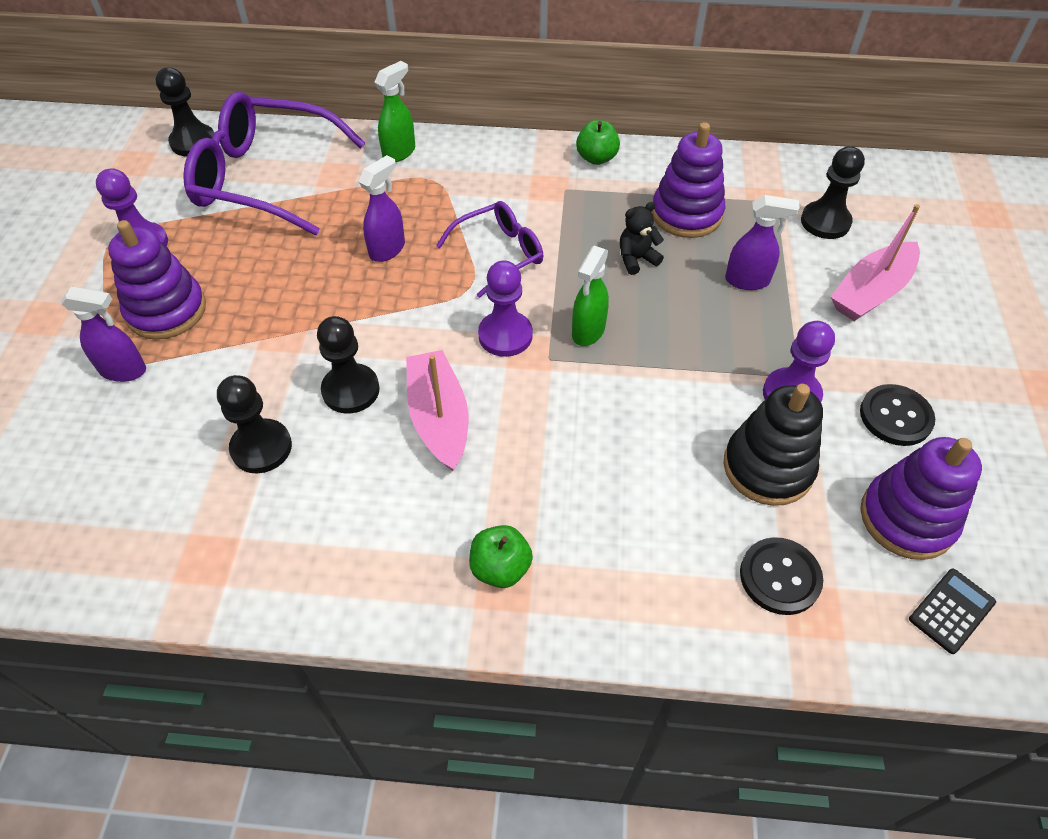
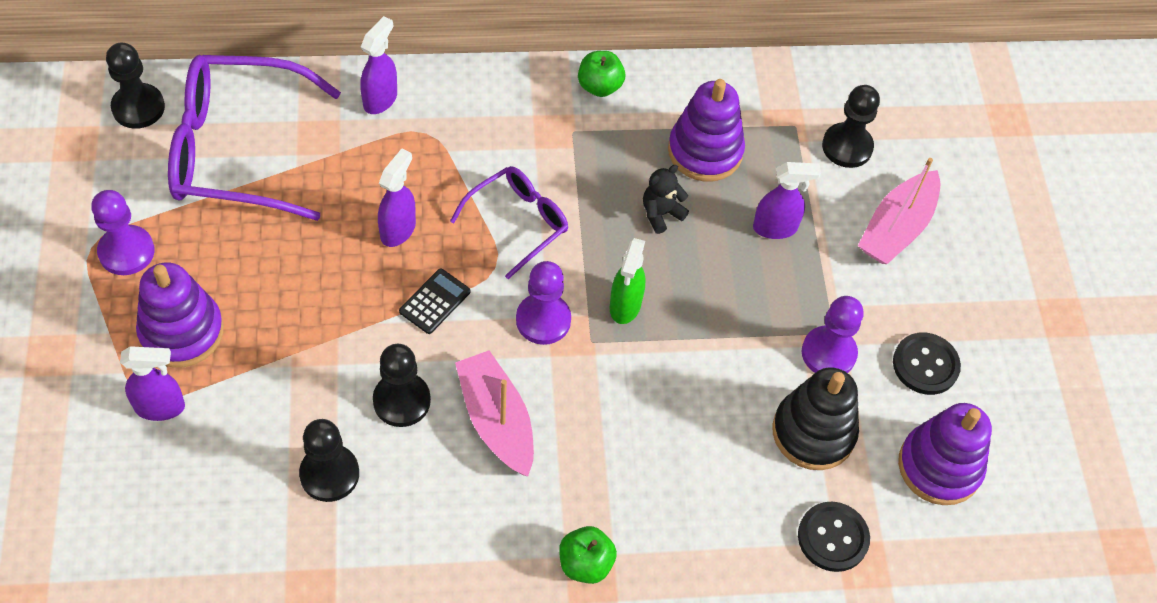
camera: 15 degrees left, 5 degrees up
(399, 152) = (380, 99): green spray bottle -> purple spray bottle
(951, 611) = (979, 548): black calculator -> black calculator (435, 301)

